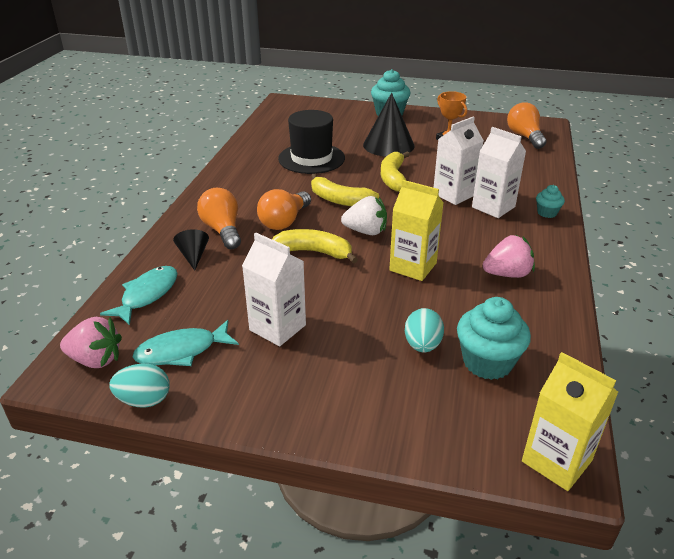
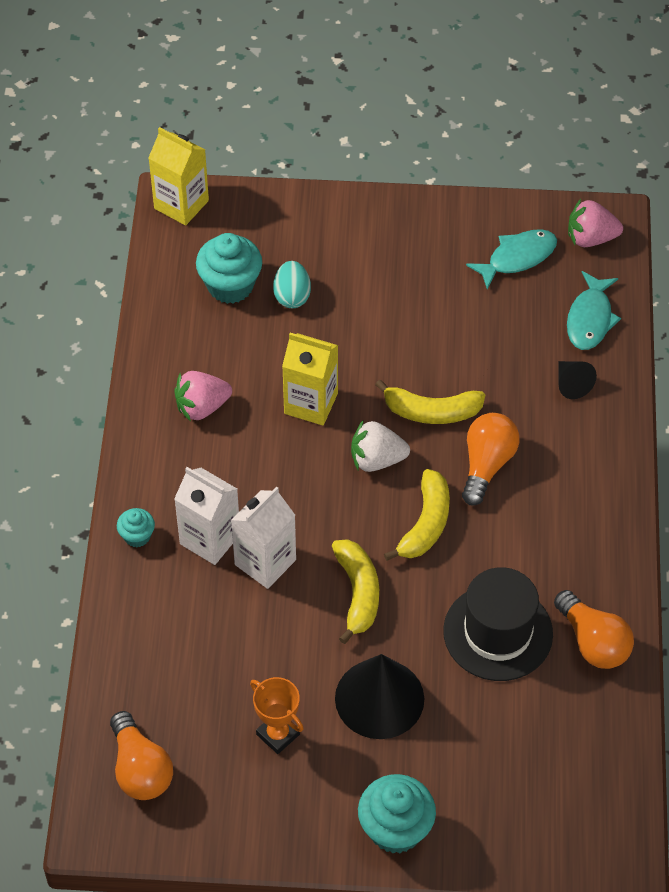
camera: 170 degrees right, 20 degrees up
(144, 400) = (524, 207): turquoise egg -> none
(223, 230) = (558, 435): orange light bulb -> orange light bulb (593, 642)
(277, 327) = (437, 297): white carton -> none
(340, 200) = (425, 524): yellow banana -> yellow banana turned 90 degrees clockwise

